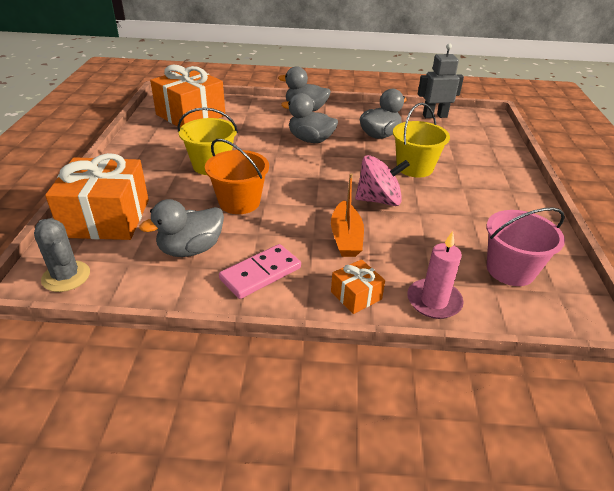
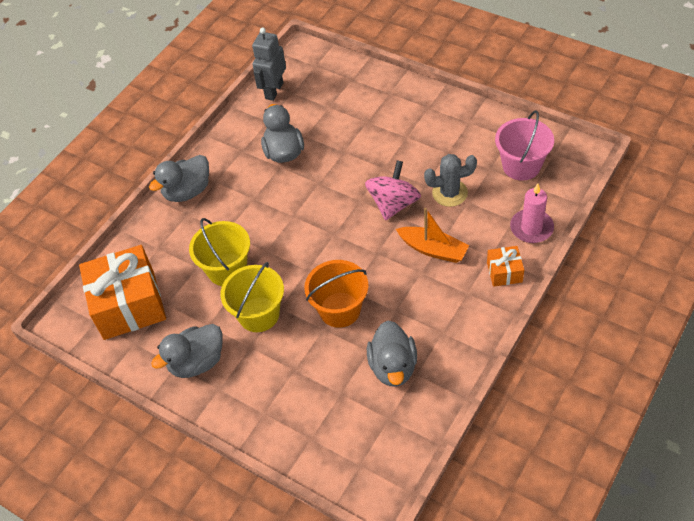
camera: 55 degrees left, 15 degrees up
(66, 276) = (385, 471): grey cactus -> grey cactus (450, 193)
(106, 218) = (308, 426): orange gift -> none
(260, 273) = (450, 325): pink domino -> none
(310, 140) = (258, 212): grey duck -> grey duck (197, 362)
(414, 168) = (358, 154): yellow bucket -> yellow bucket (227, 269)

